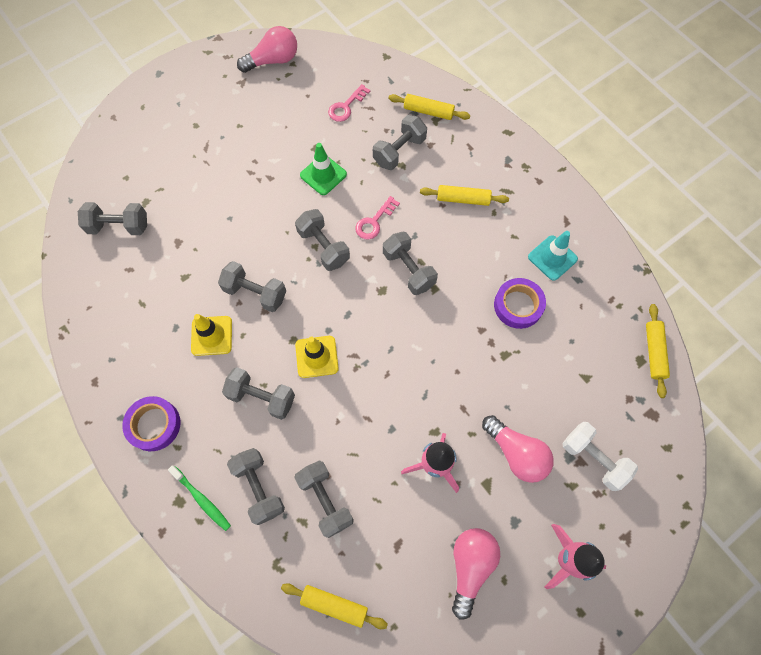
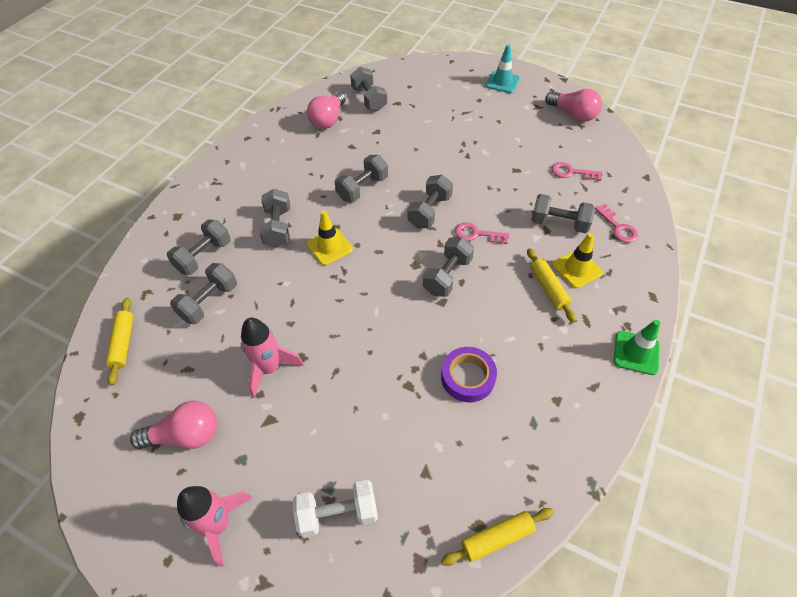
camera: 65 degrees right, 15 degrees down
(154, 425) = (229, 179): purple tape -> none
(202, 499) = (183, 227): green toothbrush -> none
(212, 336) = (313, 179): yellow traffic cone -> yellow traffic cone (577, 269)
(255, 293) = (362, 188): grey dumbbell -> grey dumbbell turned 45 degrees clockwise
(323, 175) = (495, 185): green traffic cone -> green traffic cone (636, 353)
(428, 111) = (618, 227): yellow rolling pin -> pink key
(516, 453) = (311, 434): pink light bulb -> pink light bulb (328, 119)
(552, 258) = (541, 389): turquoise traffic cone -> turquoise traffic cone (502, 82)
(593, 458) = (338, 513): white dumbbell -> white dumbbell turned 60 degrees clockwise

